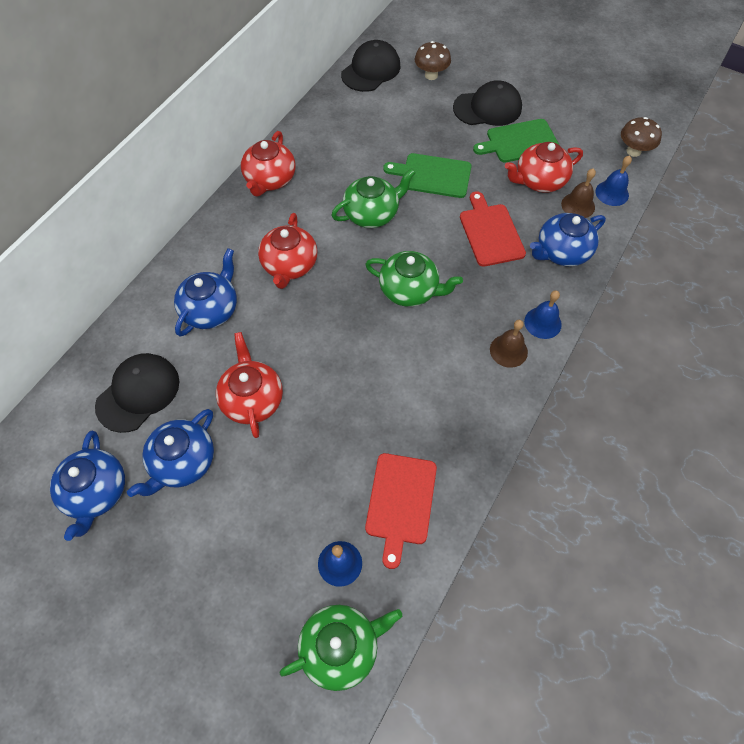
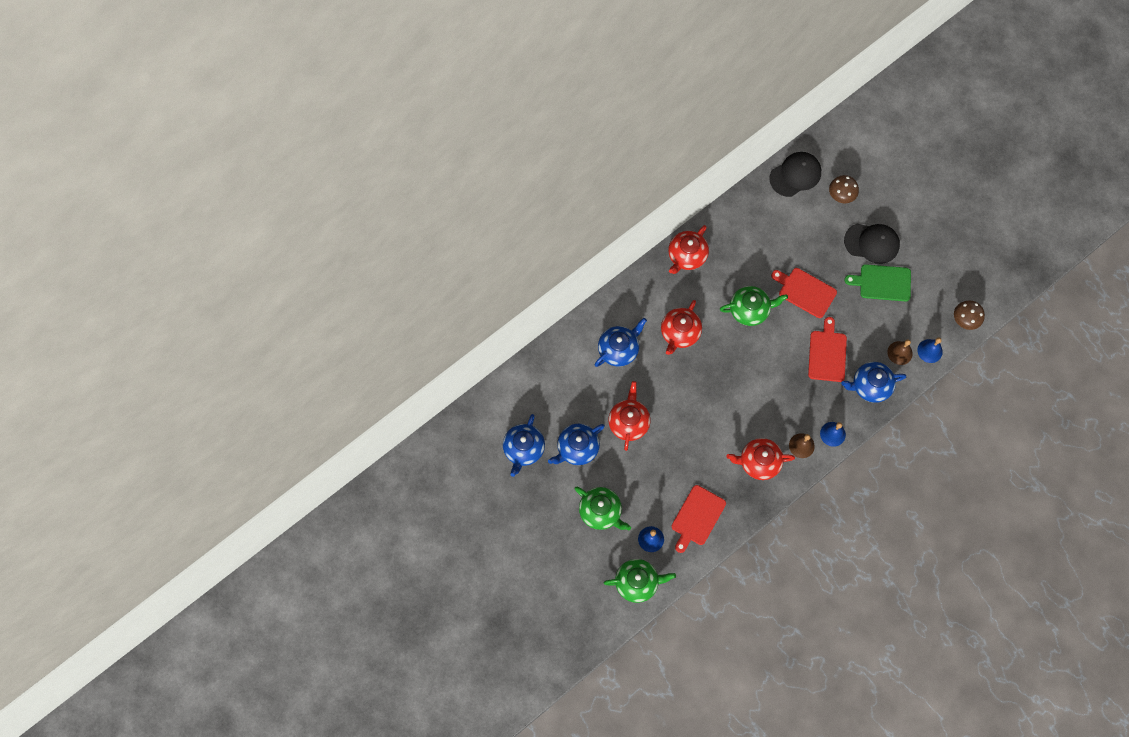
camera: 20 degrees right, 10 degrees up
(138, 393) = (560, 394): black cap -> none
(409, 290) = (754, 380): green teapot -> green teapot (601, 512)
(432, 175) = (805, 291): green cutting board -> red cutting board
(539, 181) = (881, 322): red teapot -> red teapot (759, 462)

